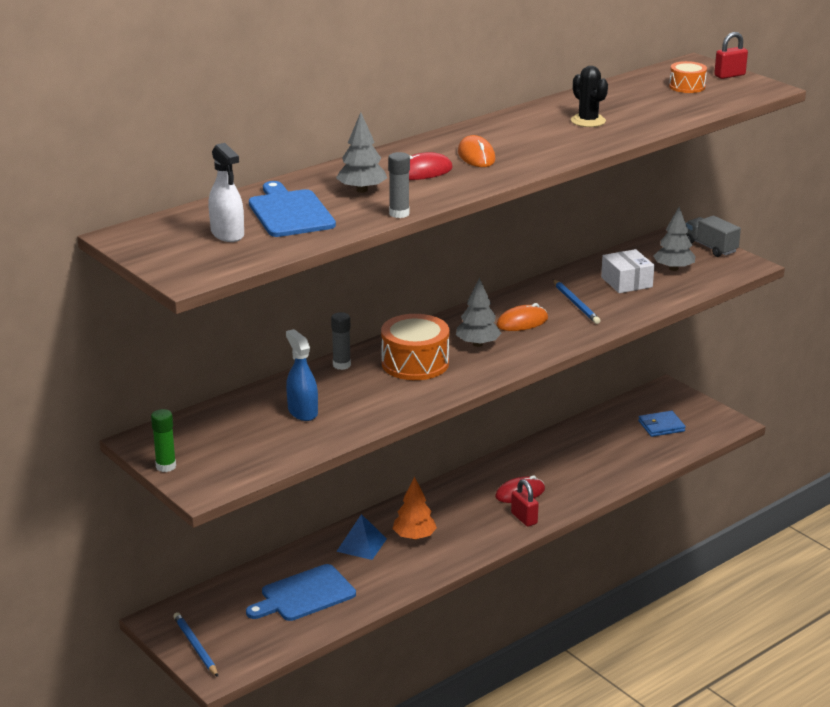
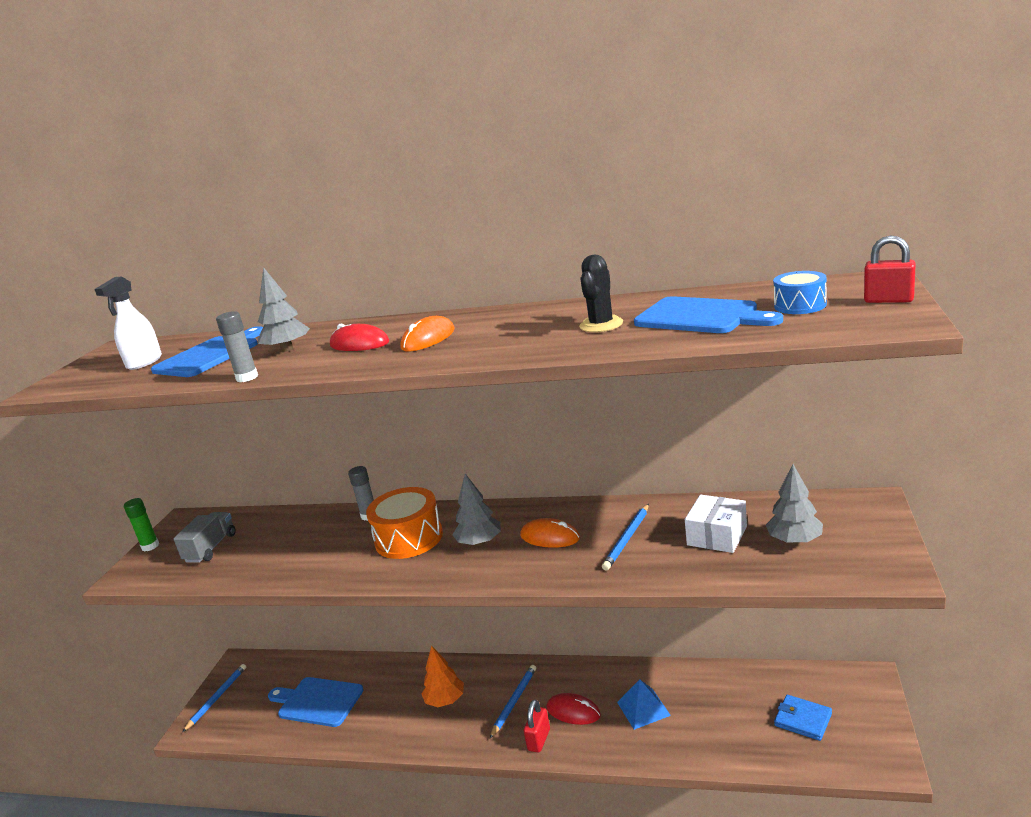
camera: 55 degrees right, 5 degrees down
(302, 412) = (277, 544): blue spray bottle -> none
(361, 545) = (407, 683): blue pyramid -> blue pyramid (643, 708)
(468, 510) = (514, 701): none -> blue pencil
(642, 104) = (701, 316): none -> blue cutting board
(687, 86) = (800, 305): orange drum -> blue drum
(711, 247) = (884, 531): grey truck -> grey truck (211, 548)

